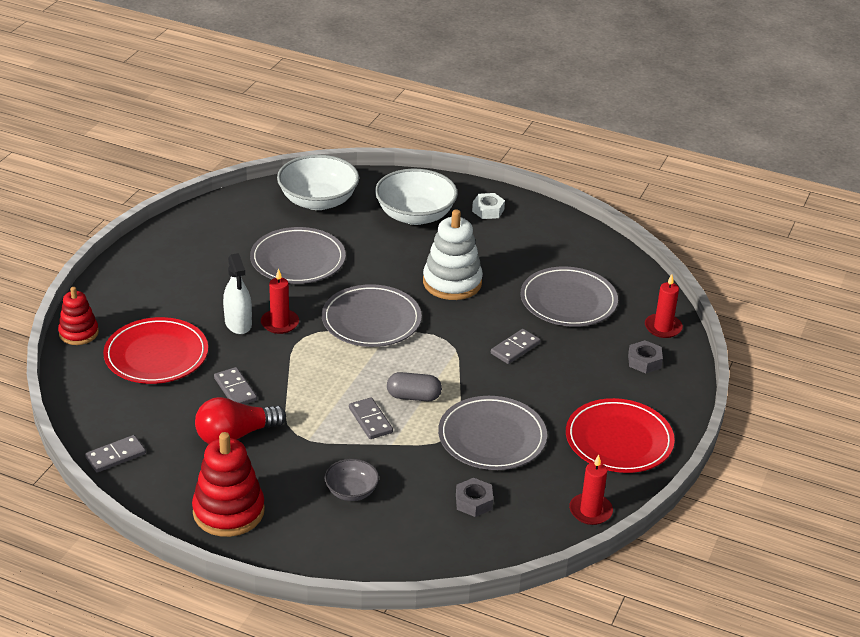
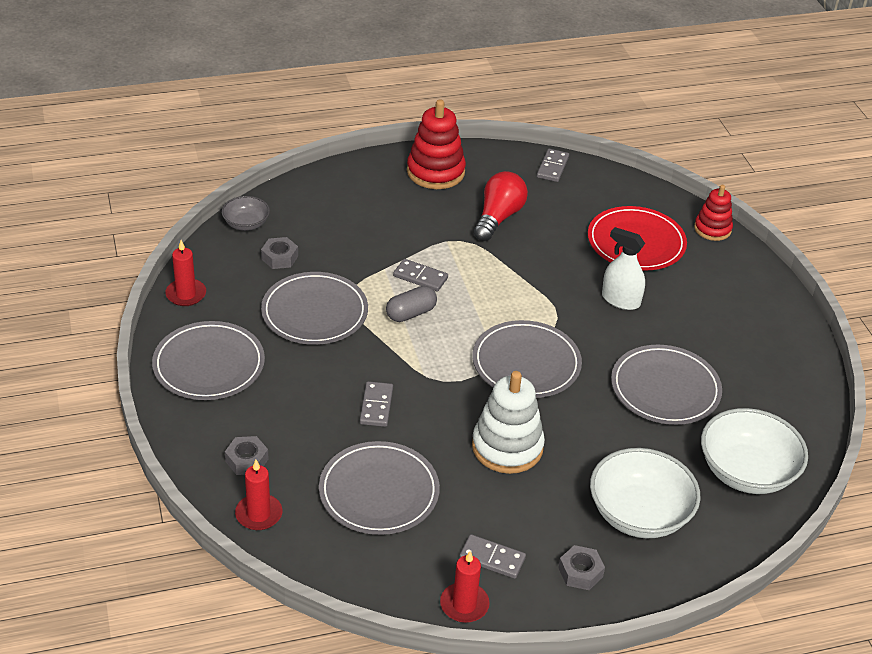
camera: 140 degrees right, 5 degrees up
(235, 389) = (545, 248): grey domino -> grey domino (492, 558)
(280, 323) = (591, 318): red candle -> red candle (464, 605)
(351, 491) = (373, 222): grey bowl -> grey bowl (246, 224)
(488, 210) = (580, 572): white nut -> grey nut
(619, 440) = (209, 365): red plate -> grey plate

